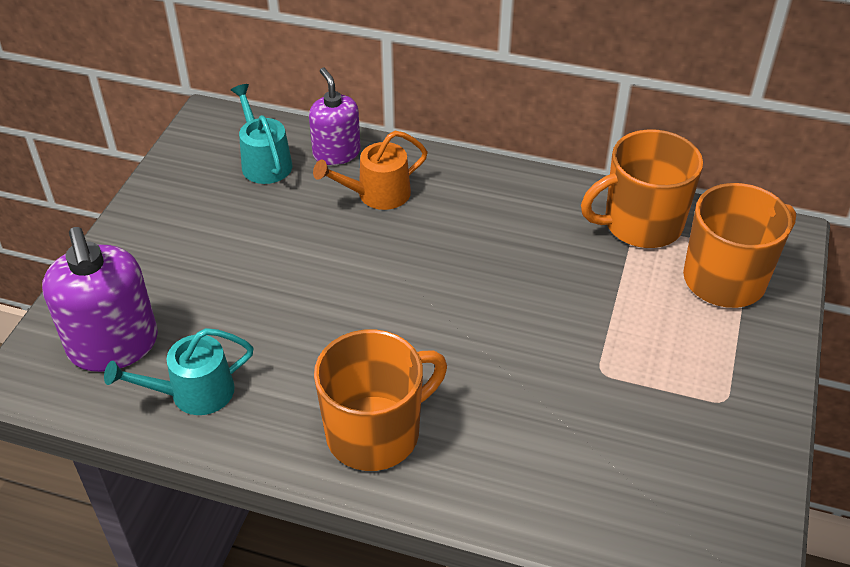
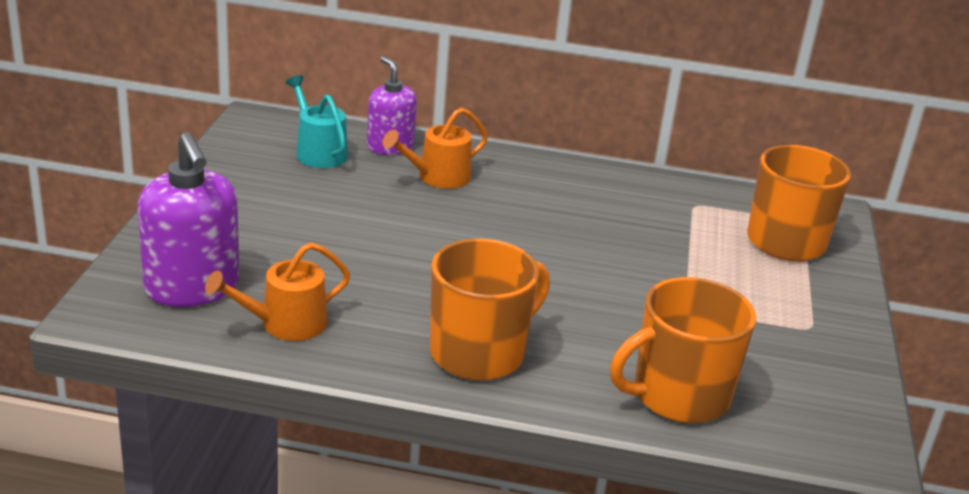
camera: 10 degrees left, 15 degrees down
(193, 393) = (285, 324): turquoise watering can -> orange watering can
(641, 224) = (698, 202): orange mug -> orange mug (678, 395)

